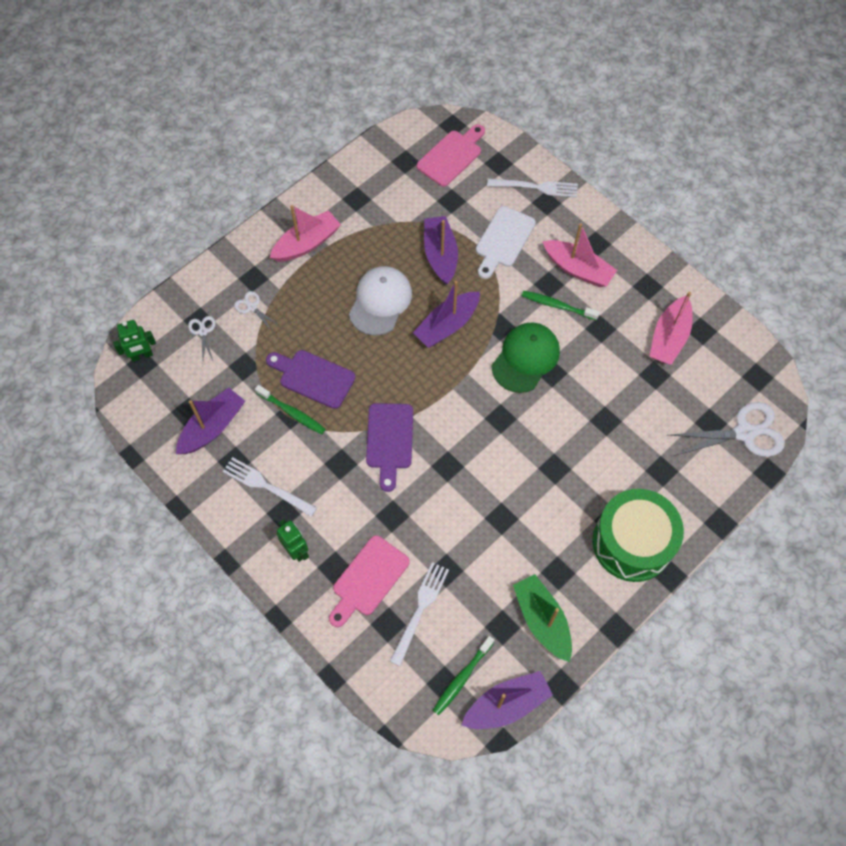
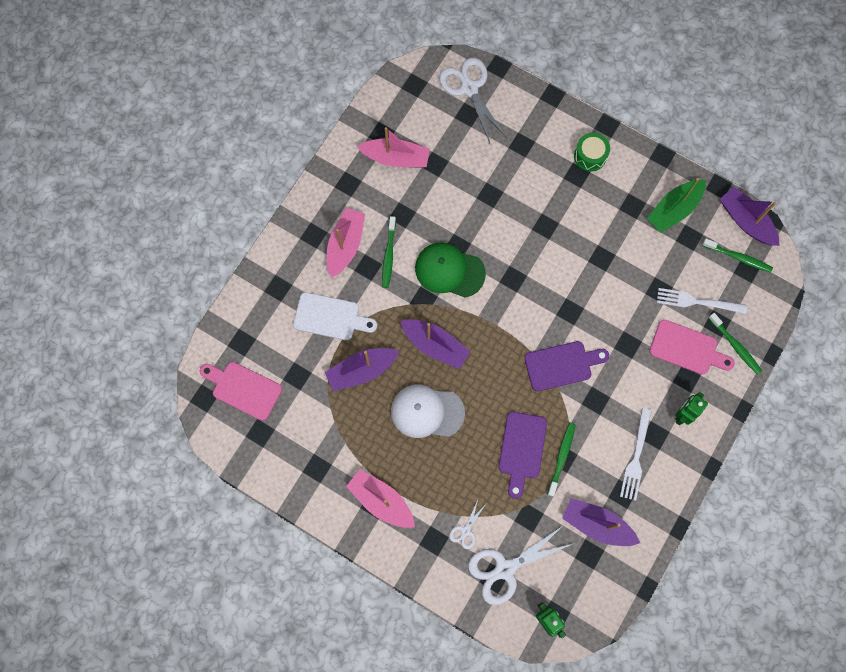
camera: 105 degrees left, 10 degrees up
(203, 332) = (505, 569): white scissors -> white scissors, size x2.07
(355, 636) = (735, 346): none -> green toothbrush
(537, 187) = (262, 300): white fork -> none
(632, 543) = (590, 156): green drum -> green drum, size x0.51

